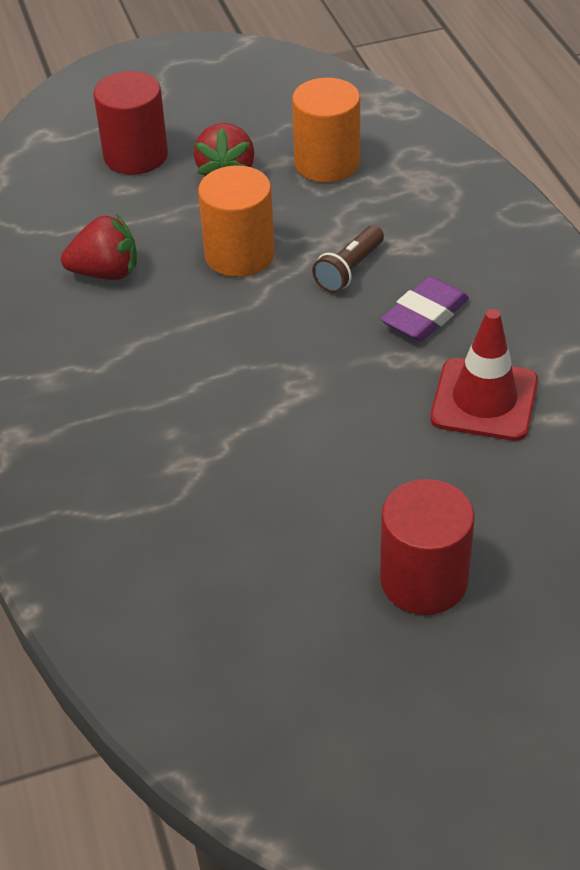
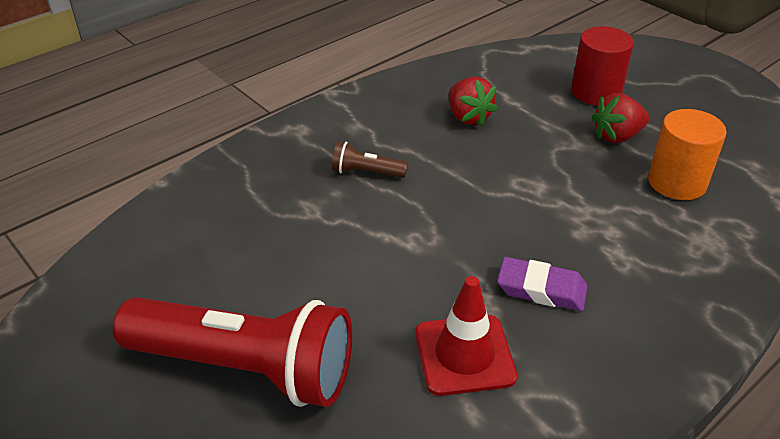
camera: 65 degrees right, 5 degrees down
(239, 255) = (533, 169): orange cylinder -> none
(349, 270) = (561, 230): brown flashlight -> brown flashlight (366, 172)
(424, 580) = (246, 368): red cylinder -> red flashlight

